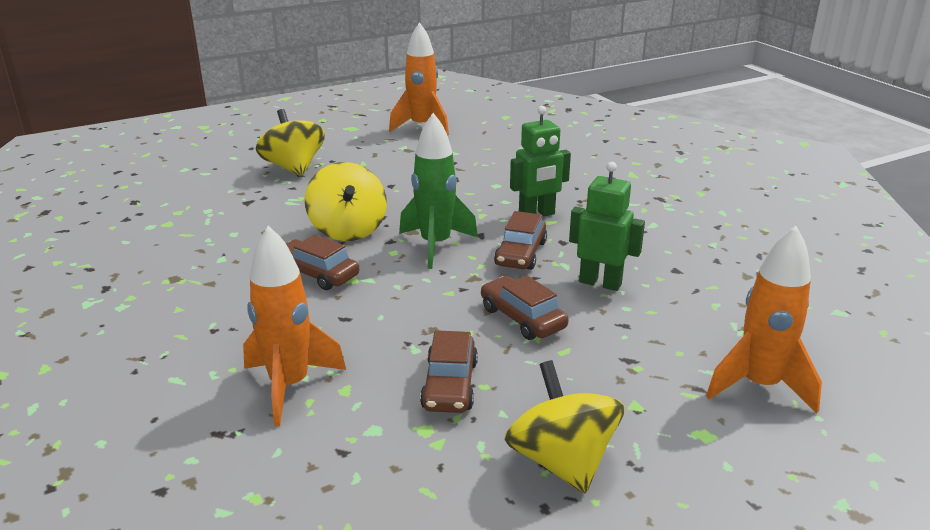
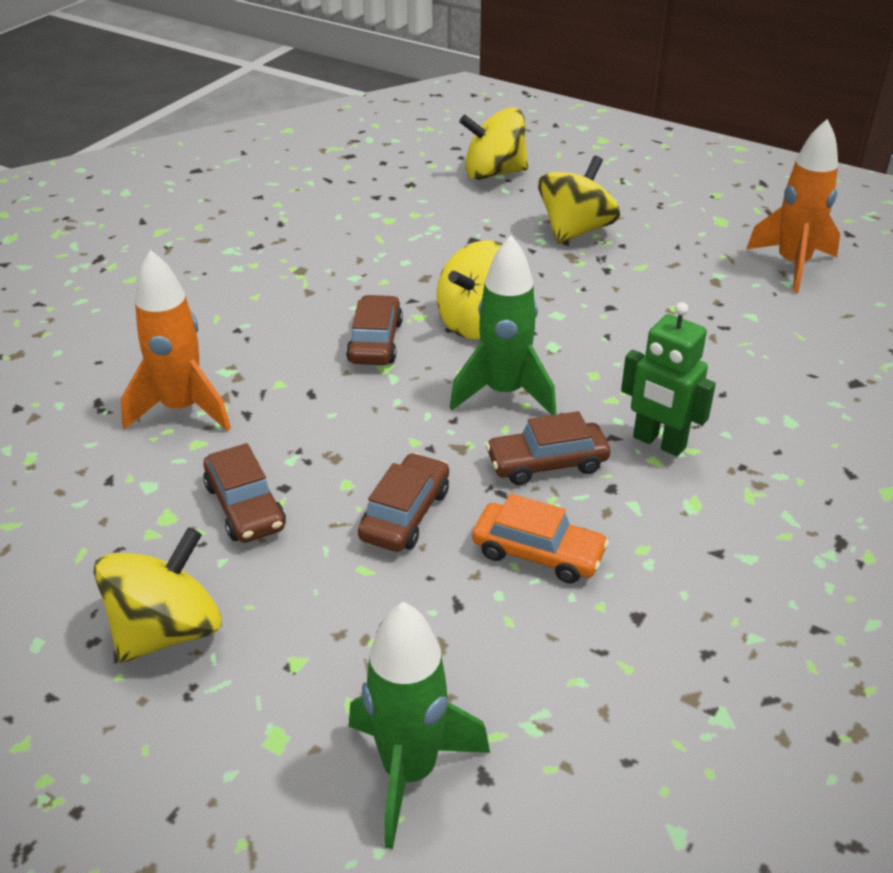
camera: 60 degrees right, 10 degrees up
(178, 170) = (494, 173): none -> yellow spinning top
(450, 385) = (245, 506): brown car -> brown car turned 90 degrees counterclockwise
(600, 283) = (538, 553): green robot -> orange car
(759, 386) = (409, 771): orange rocket -> green rocket

